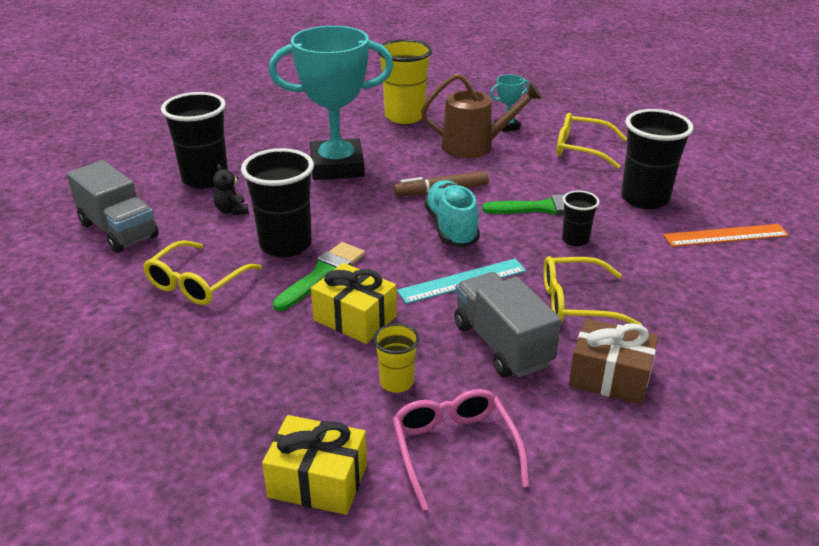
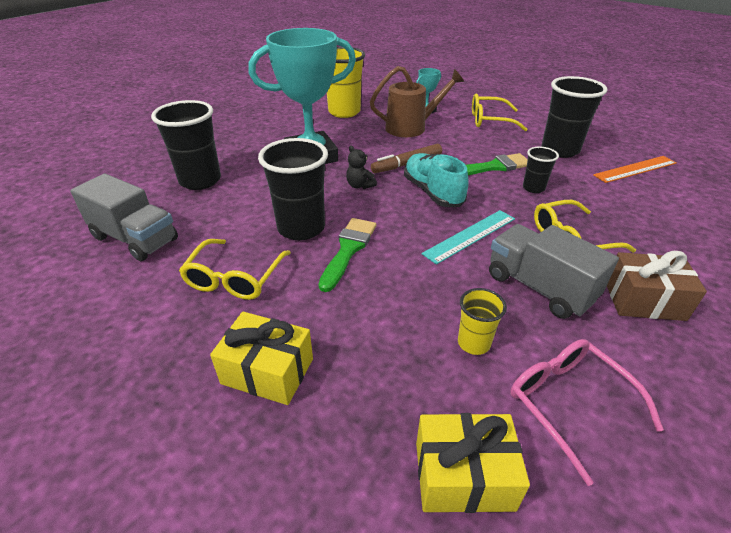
camera: 15 degrees left, 5 degrees up
(232, 210) = (237, 205): black teddy bear -> black teddy bear (359, 185)
(355, 318) = (400, 286): yellow gift -> yellow gift (267, 371)

